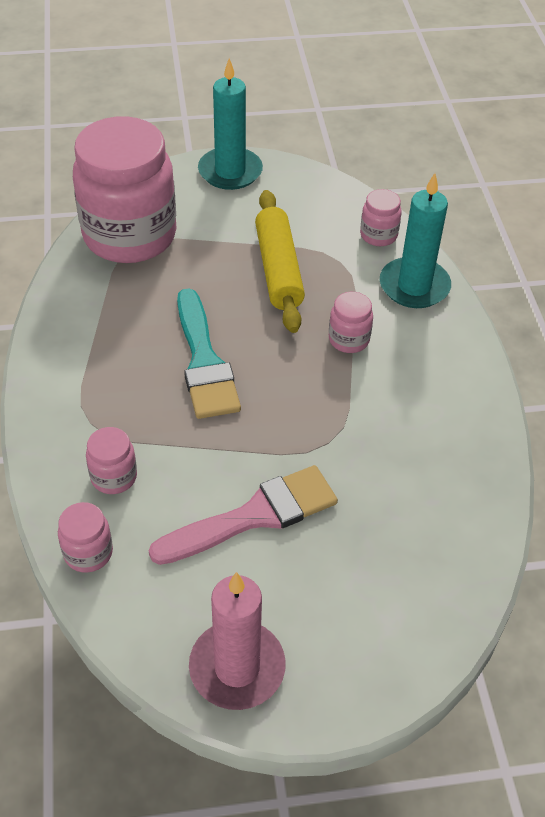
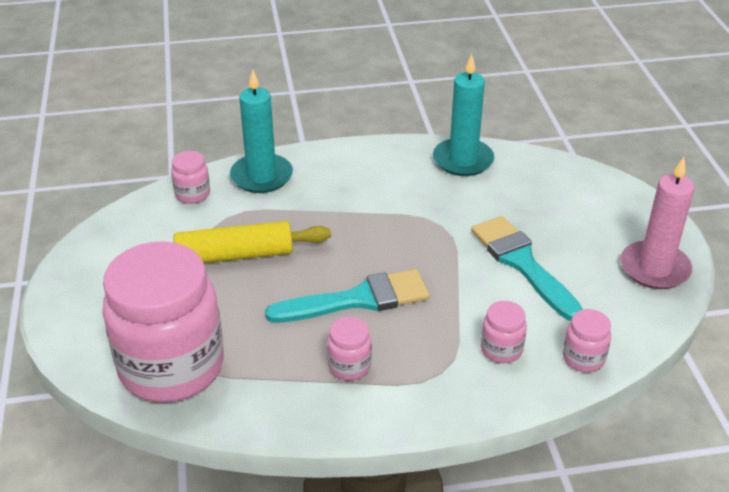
camera: 90 degrees left, 10 degrees down
(230, 171) = (73, 293): turquoise candle -> turquoise candle (463, 160)
(254, 516) = (522, 263): pink brush -> turquoise brush
(348, 340) = (327, 213): pink jar -> pink jar (349, 366)

